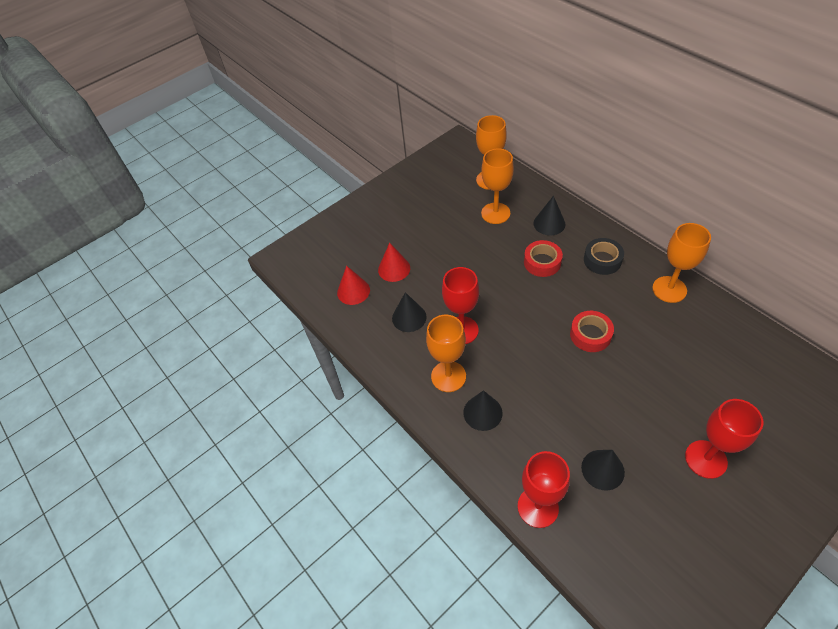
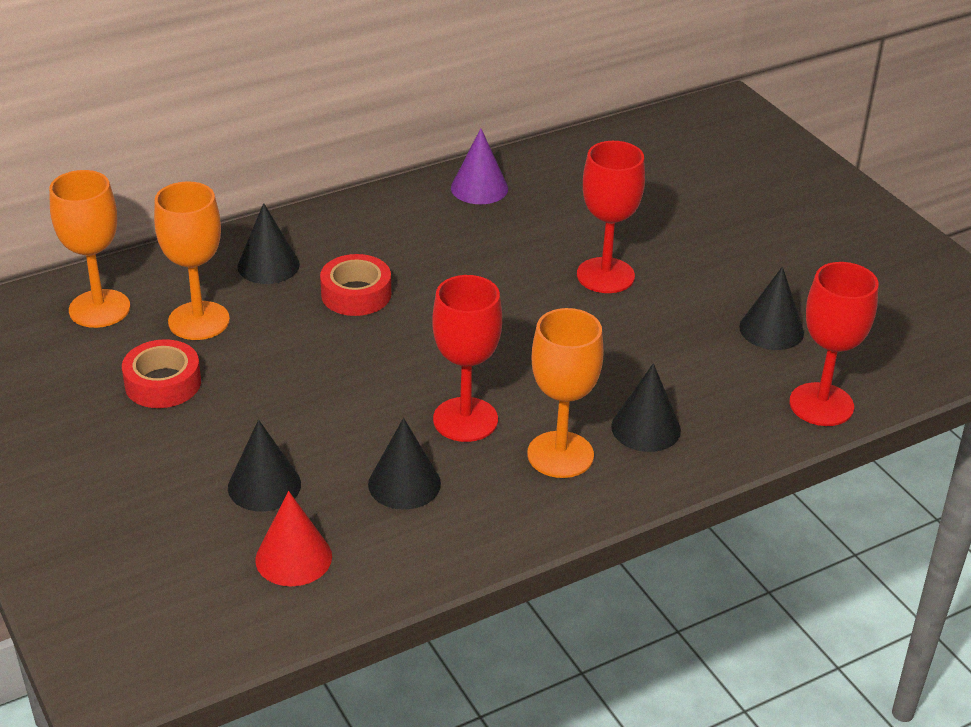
camera: 85 degrees left, 15 degrees down
(394, 269) = (264, 485): red cone -> black cone
(590, 335) = (534, 282): red tape -> red tape (163, 383)
(602, 260) = (387, 232): black tape -> none
(669, 289) = (479, 188): orange goblet -> purple cone
(705, 459) = (771, 240): red goblet -> red goblet (605, 275)

